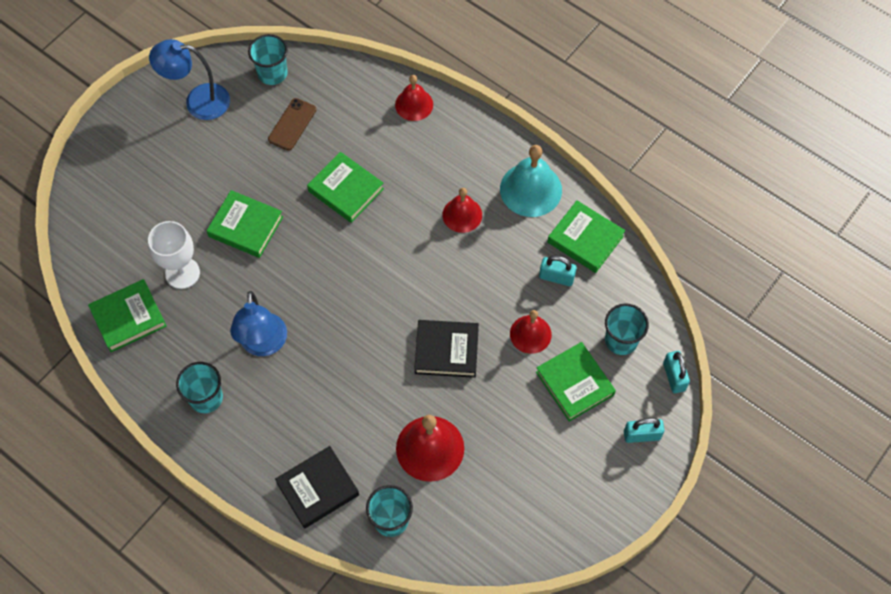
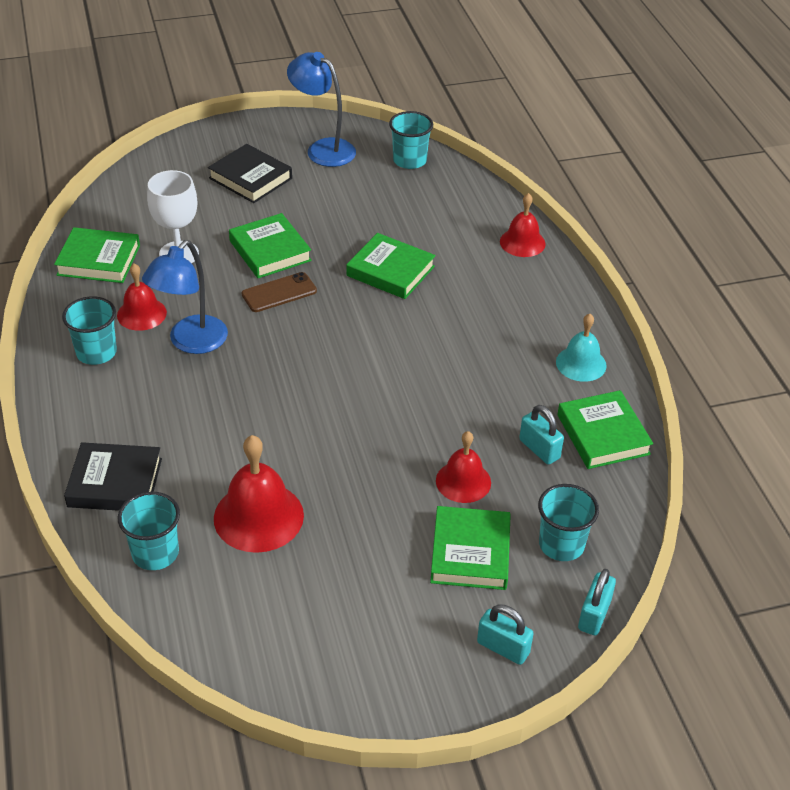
camera: 35 degrees right, 20 degrees down
(292, 124) = (390, 202): brown phone -> brown phone (279, 293)
(346, 190) = (390, 271): green book -> green book turned 45 degrees counterclockwise
(446, 350) = (360, 445): black book -> black book (250, 178)
(462, 215) = (487, 347): red bell -> red bell (141, 314)
(531, 189) = (581, 363): turquoise bell -> turquoise bell, size x0.64

